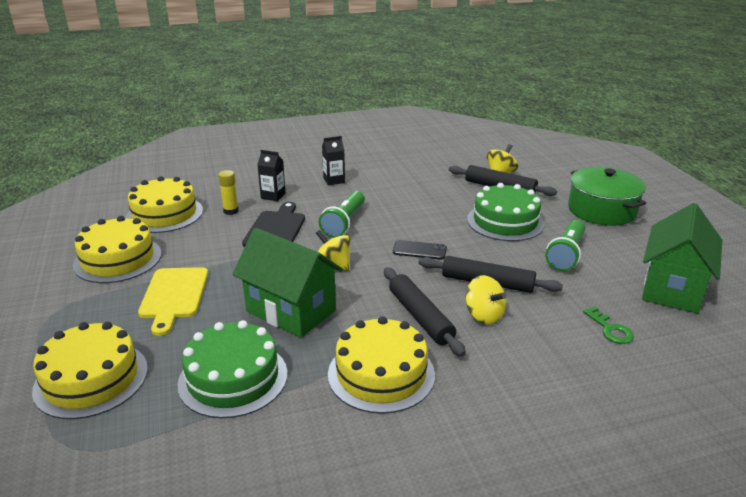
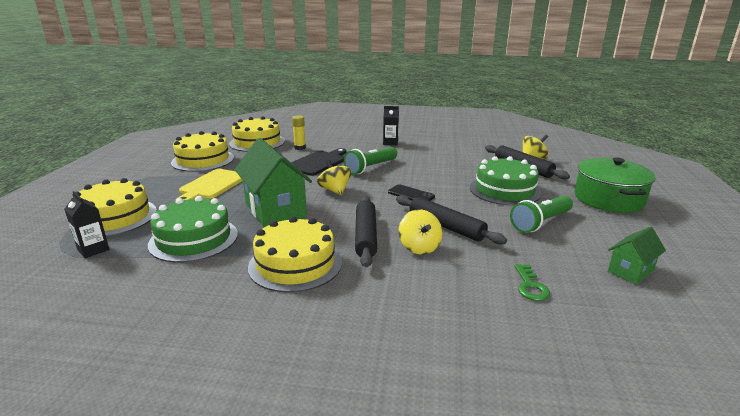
camera: 25 degrees right, 5 degrees down
(273, 196) = (337, 144): black carton -> black carton (93, 249)
(672, 288) = (630, 271): green house -> green house, size x0.52

